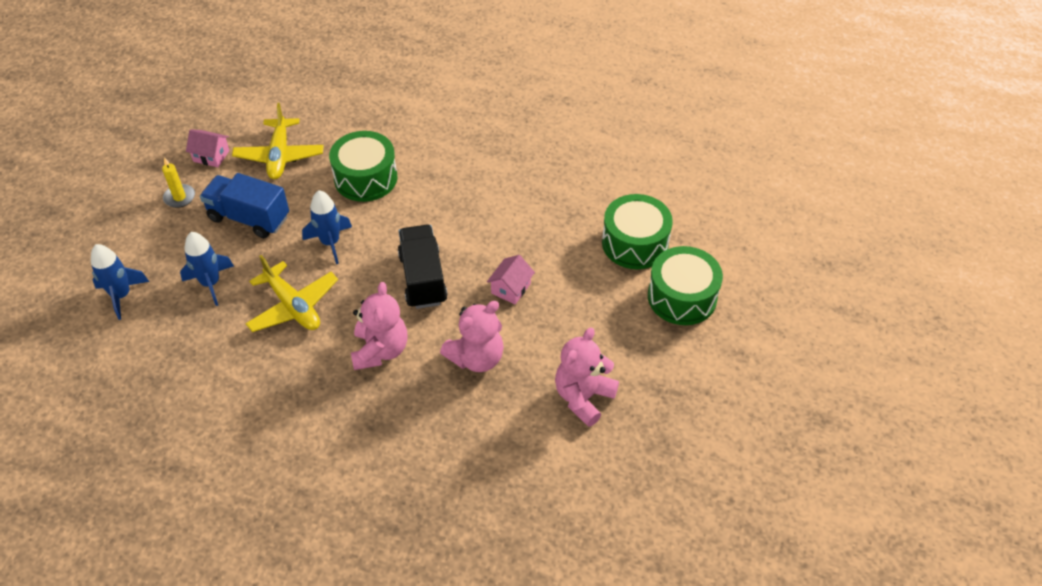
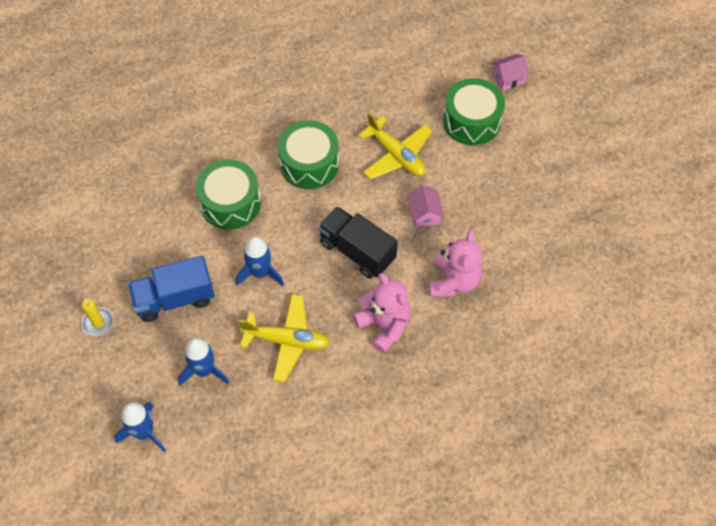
camera: 40 degrees left, 10 degrees up
(211, 156) = (84, 270): pink house -> pink house (508, 78)
(279, 156) = (141, 231): yellow plane -> yellow plane (396, 155)
(583, 397) = (547, 256): pink teddy bear -> none
(682, 297) = (538, 139): green drum -> green drum (309, 163)

